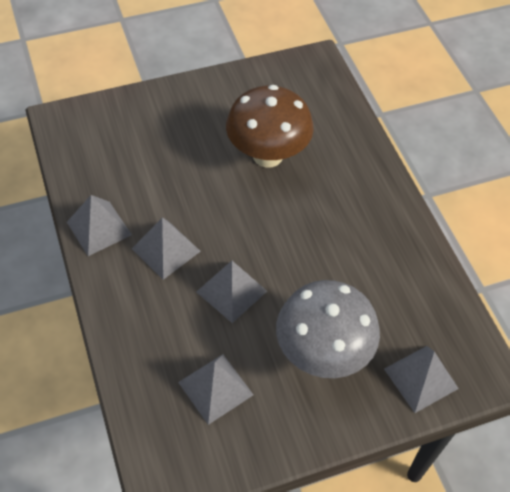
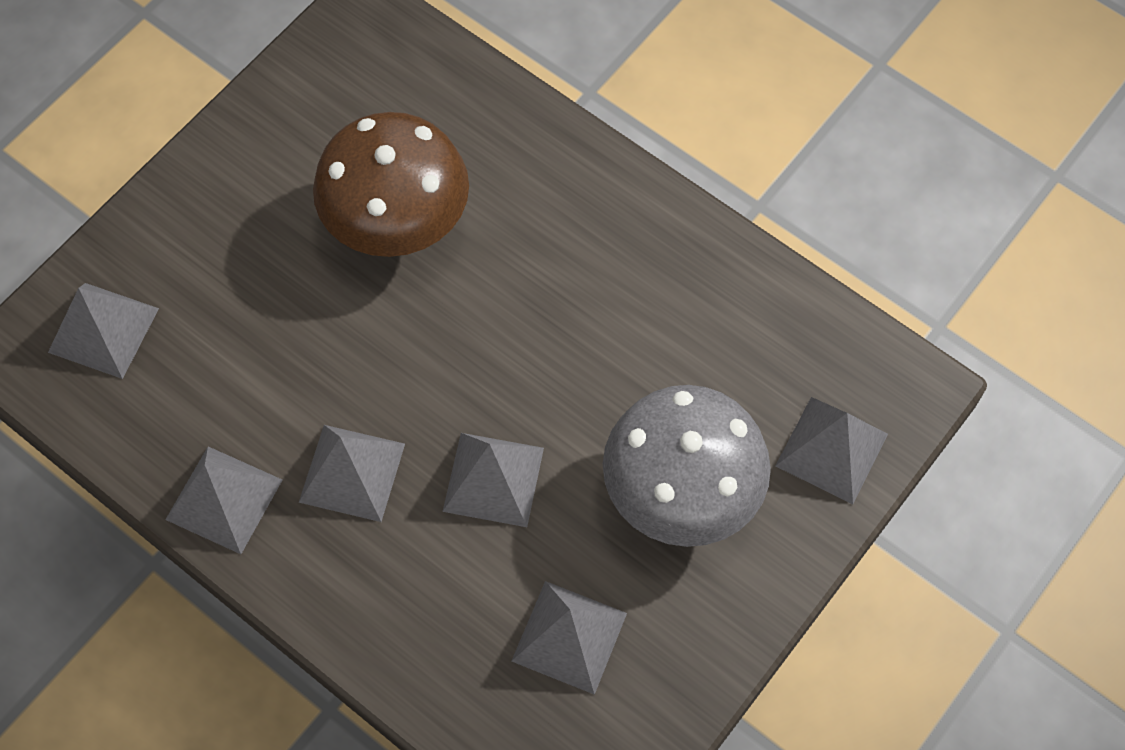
camera: 30 degrees left, 10 degrees up
(102, 129) = (103, 330): none -> grey pyramid

